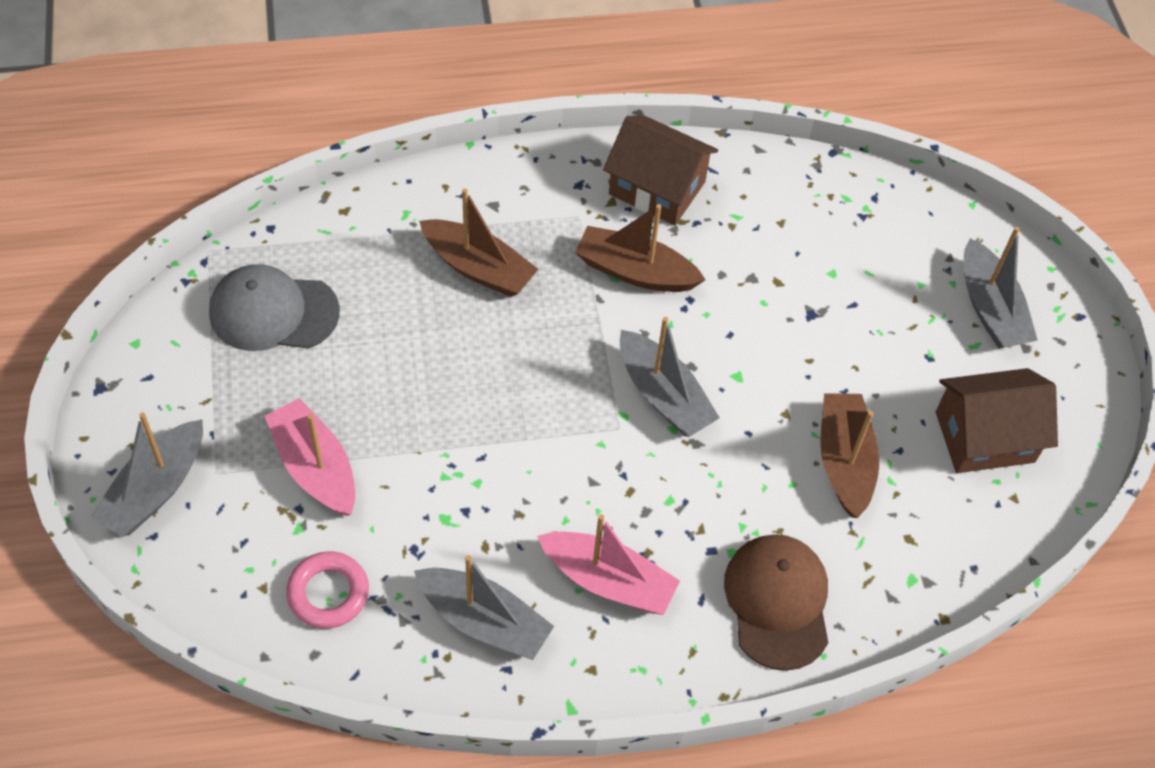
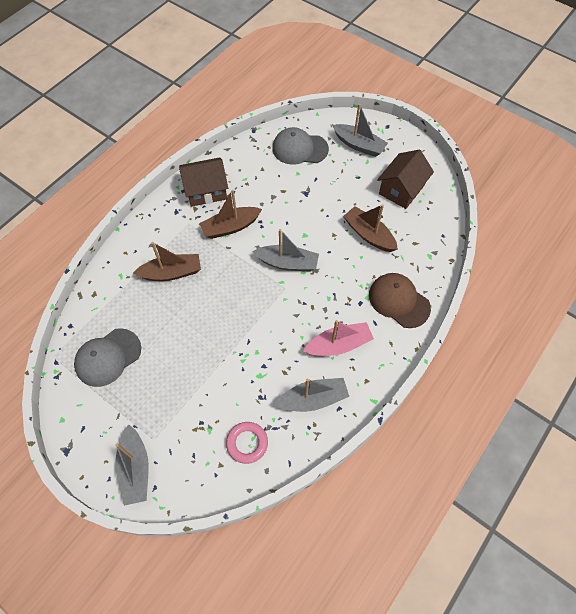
camera: 40 degrees left, 5 degrees up
(315, 467) = (190, 401): pink boat -> none
(879, 237) = (299, 148): none -> grey cap

